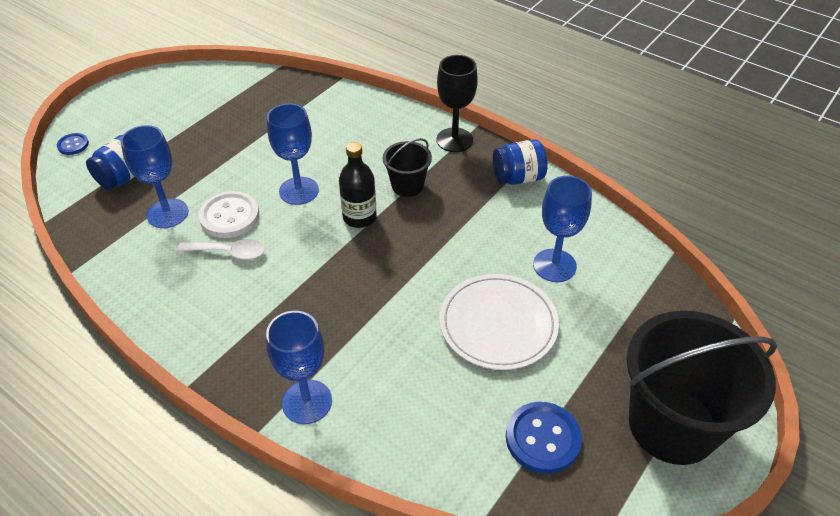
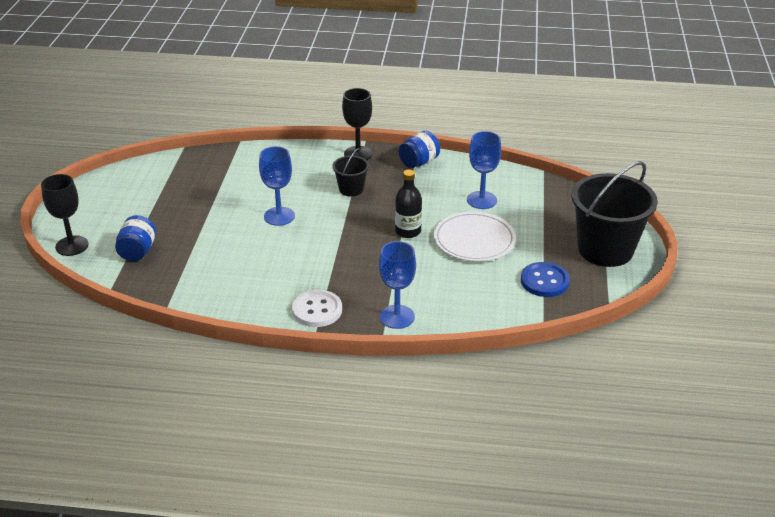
camera: 30 degrees left, 10 degrees down
(73, 145) = (72, 246): blue button -> black goblet
(167, 213) = (197, 260): blue goblet -> none
(229, 216) = (245, 246): white button -> white button (317, 310)
(229, 252) = (267, 265): white spoon -> none
(359, 217) = (336, 217): black bottle -> black bottle (408, 231)

